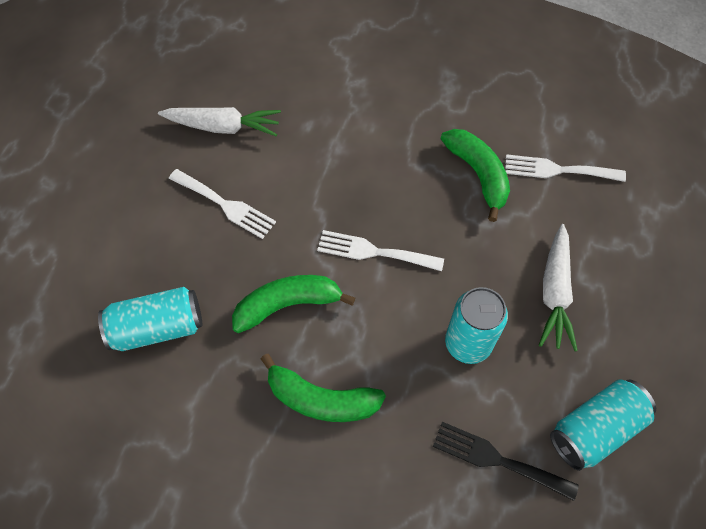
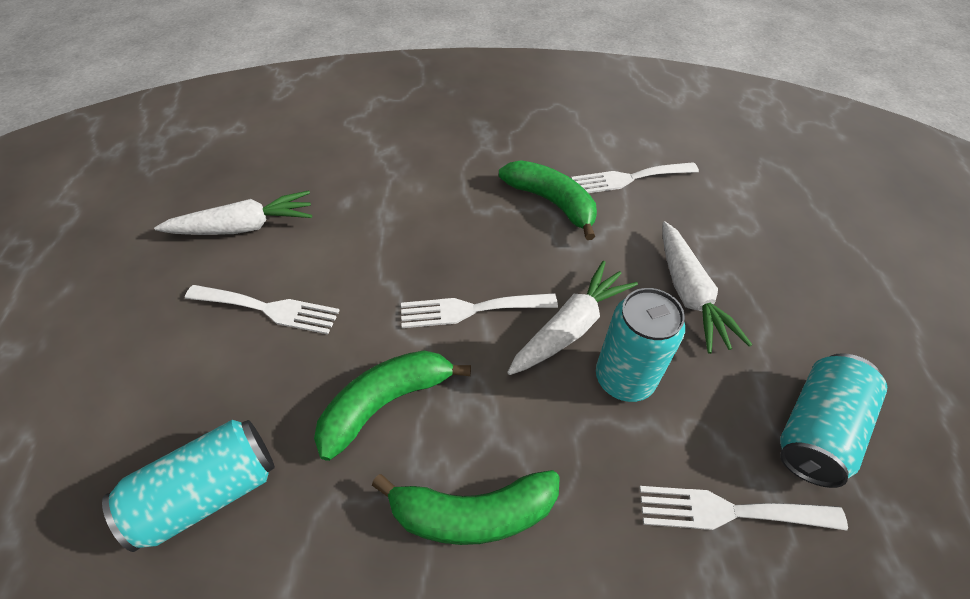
camera: 20 degrees left, 10 degrees down
(445, 290) = (571, 327): none -> white carrot
(497, 460) = (729, 511): black fork -> white fork

